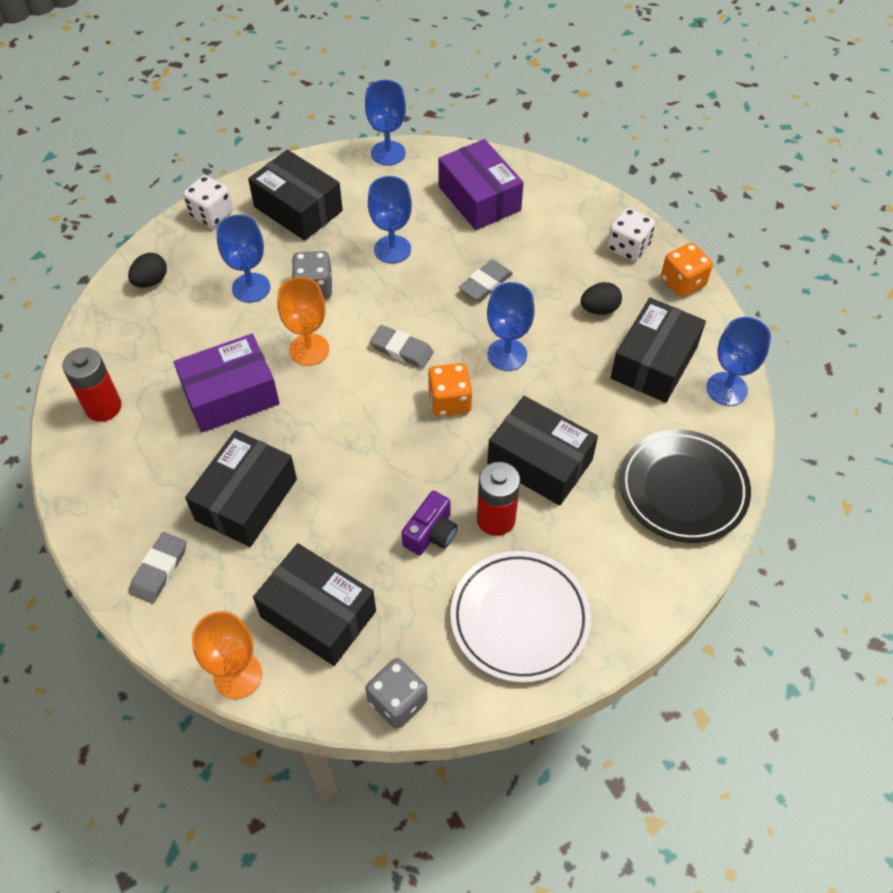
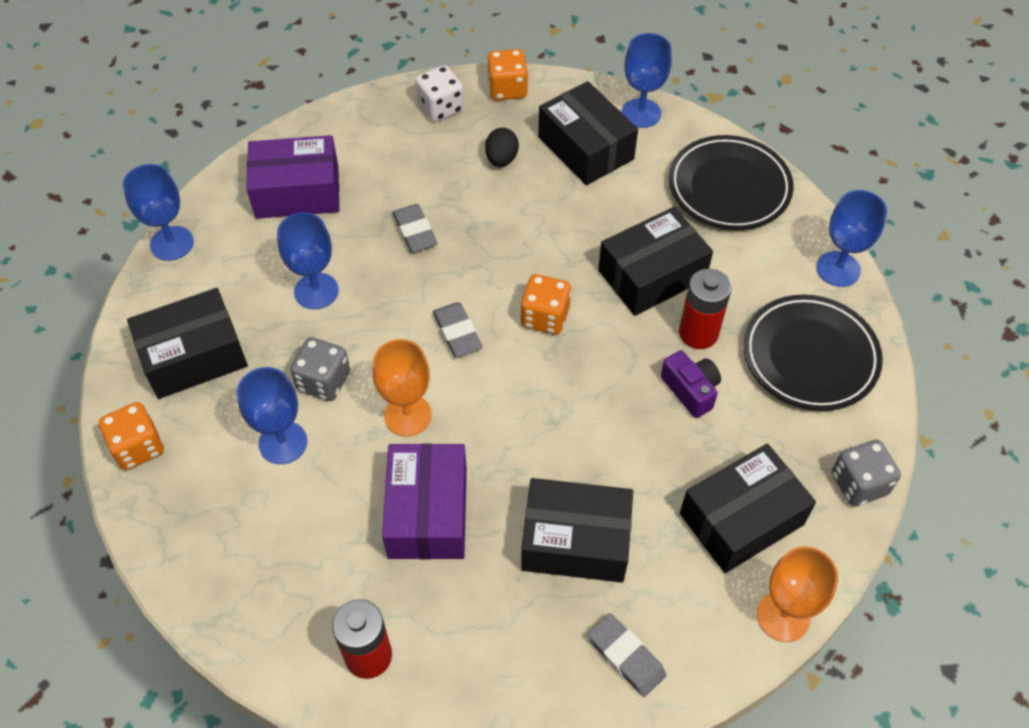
camera: 65 degrees left, 0 degrees up
(151, 281) = (202, 546): black egg -> none
(211, 214) = (138, 447): white dice -> orange dice
(246, 500) = (575, 541): black box -> black box turned 45 degrees counterclockwise
(402, 349) = (457, 332): grey eraser -> grey eraser turned 75 degrees counterclockwise
(507, 355) = (514, 250): blue goblet -> blue goblet (838, 269)
(519, 618) = (810, 356): white plate -> black plate

